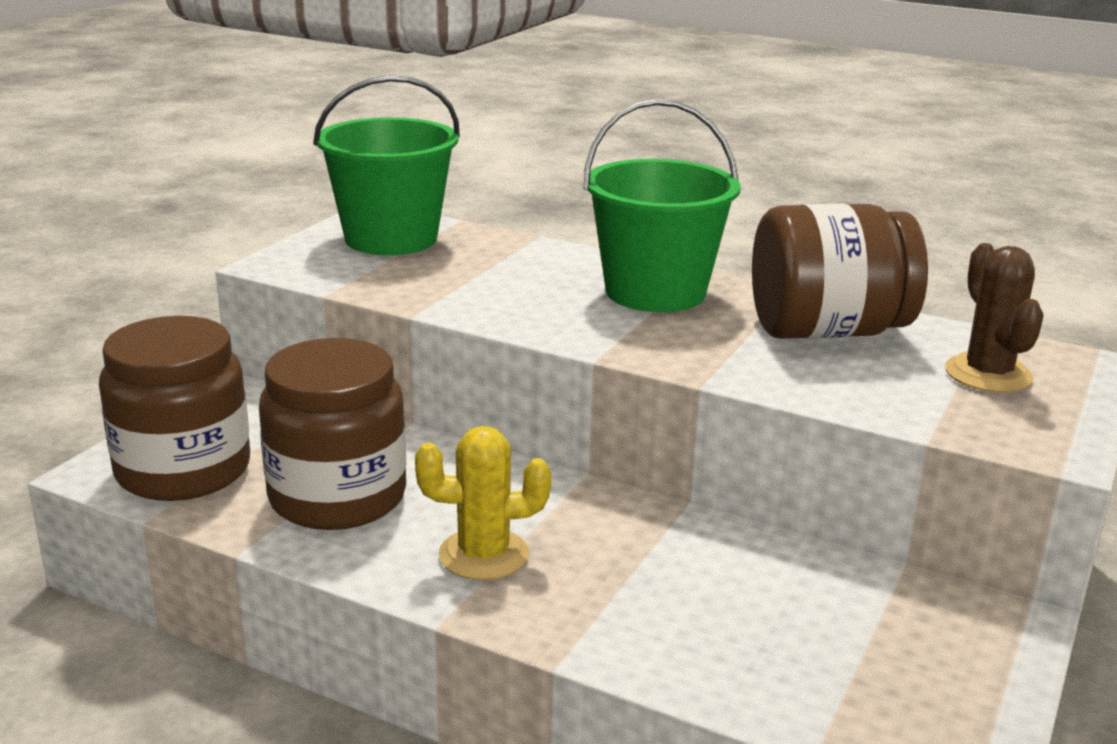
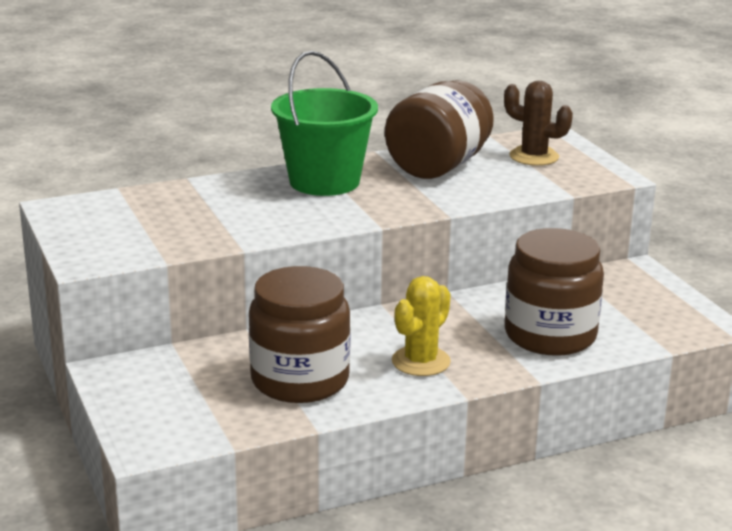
camera: 50 degrees left, 0 degrees up
(183, 470) = (190, 418): brown jar -> brown jar (550, 335)
(391, 238) = (111, 216): green bucket -> none

